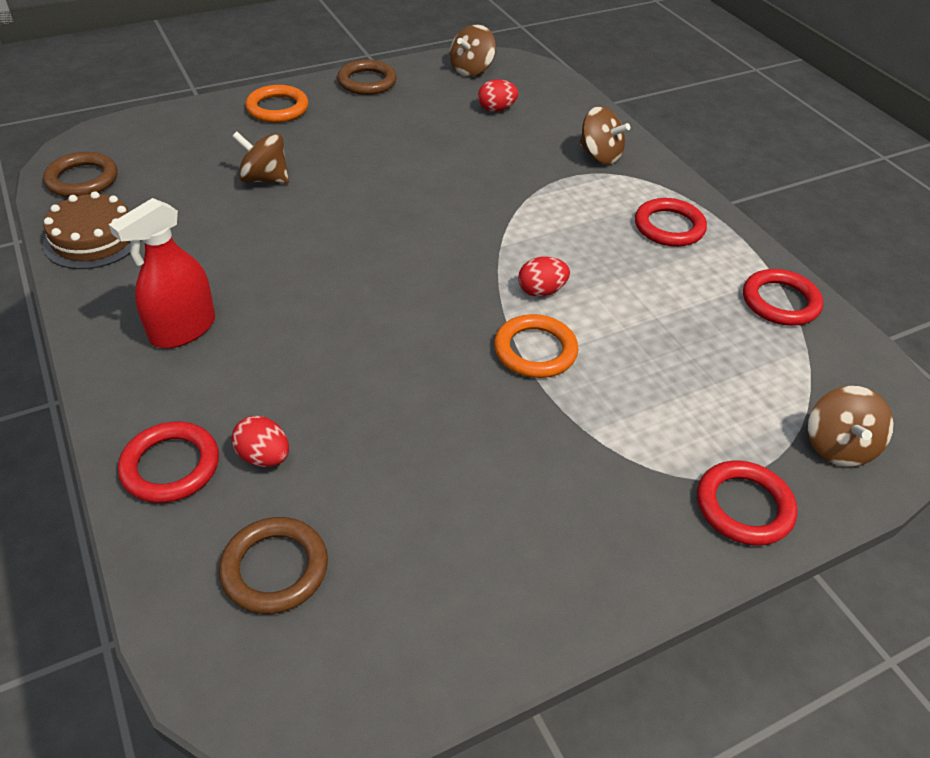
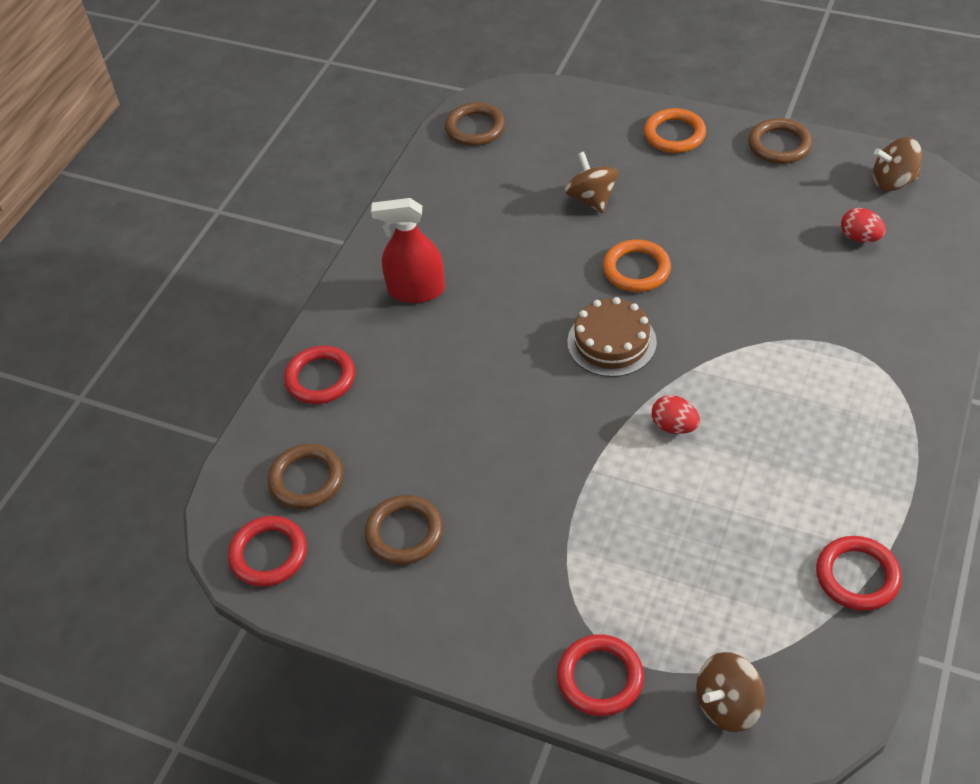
camera: 55 degrees right, 5 degrees up
(93, 238) = (435, 184): brown cake -> brown cake (611, 342)
(264, 457) = (369, 410): red egg -> none
(439, 534) = (404, 533): none -> brown ring
(535, 350) = (609, 467): orange ring -> orange ring (636, 269)
(599, 155) = (892, 341): brown spinning top -> none
(669, 227) = (857, 447): red ring -> red ring (268, 554)

